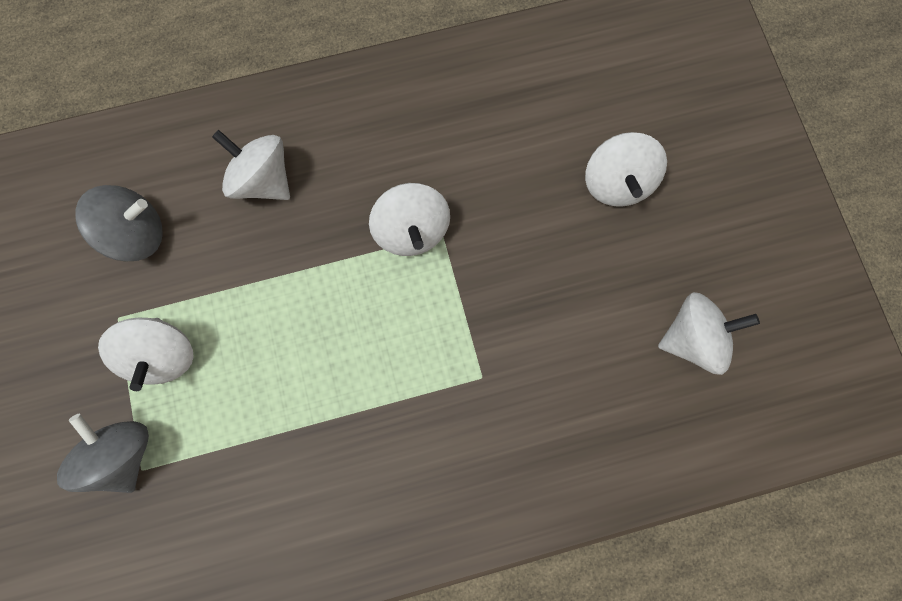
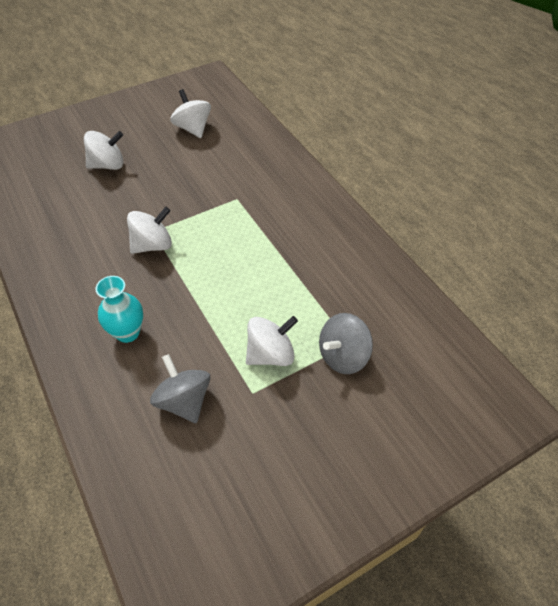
camera: 105 degrees left, 25 degrees down
(263, 180) = (127, 332): white spinning top -> turquoise vase

